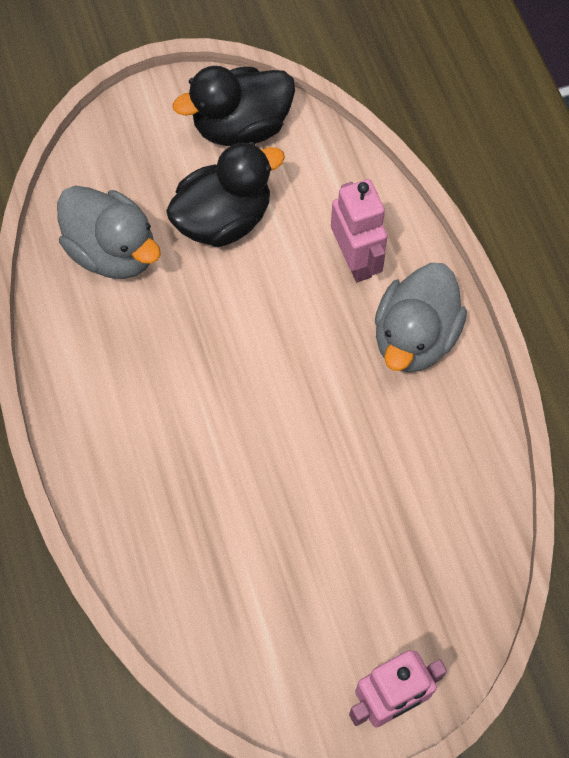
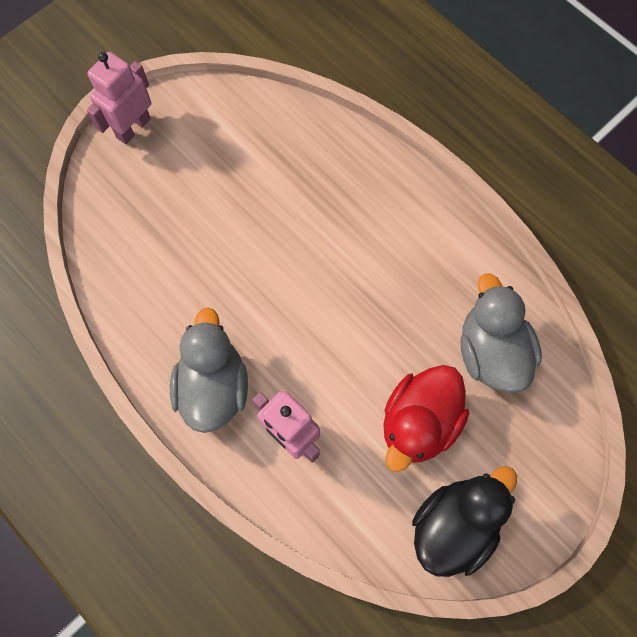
camera: 155 degrees right, 5 degrees up
(113, 251) = (491, 352): grey duck -> grey duck turned 60 degrees clockwise
(223, 219) = (419, 423): black duck -> red duck

